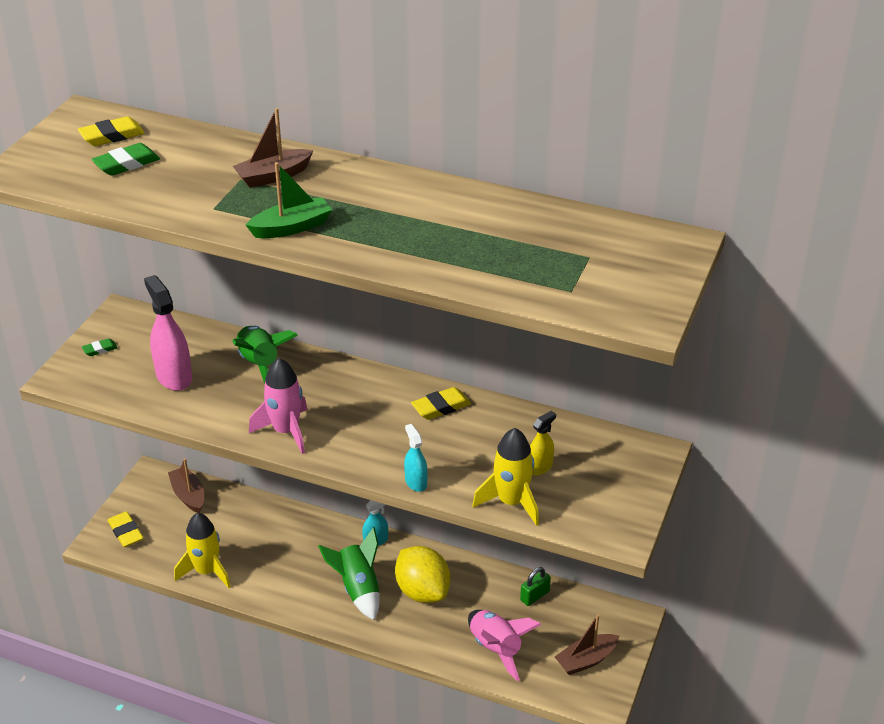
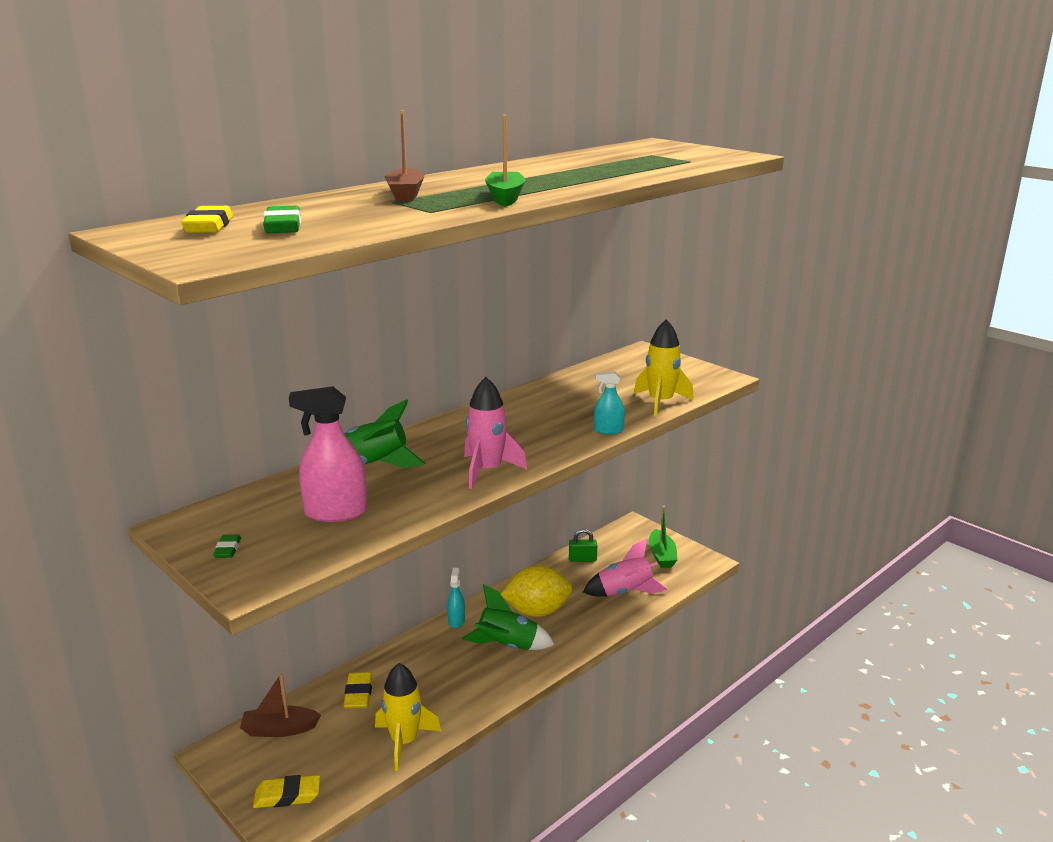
camera: 65 degrees left, 15 degrees down
(441, 407) = (523, 404): yellow eraser -> yellow eraser (358, 694)
(534, 596) = (582, 559): green padlock -> green padlock turned 75 degrees counterclockwise
(539, 467) = (628, 386): yellow spray bottle -> none
(586, 660) = (661, 556): brown boat -> green boat

